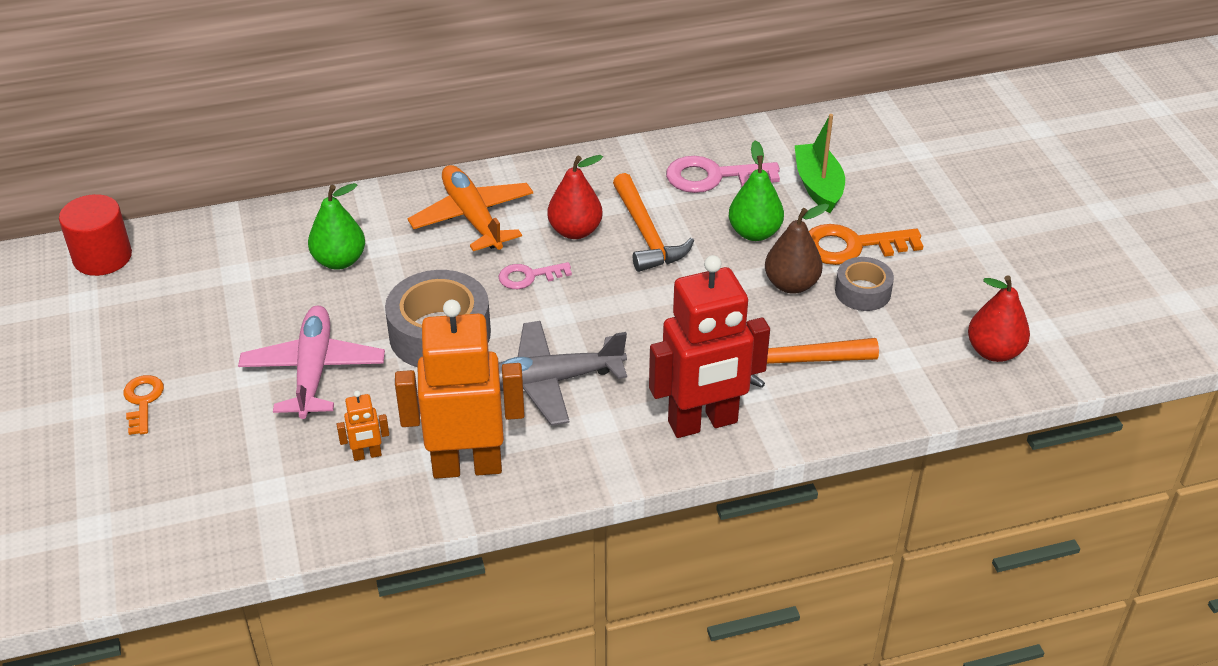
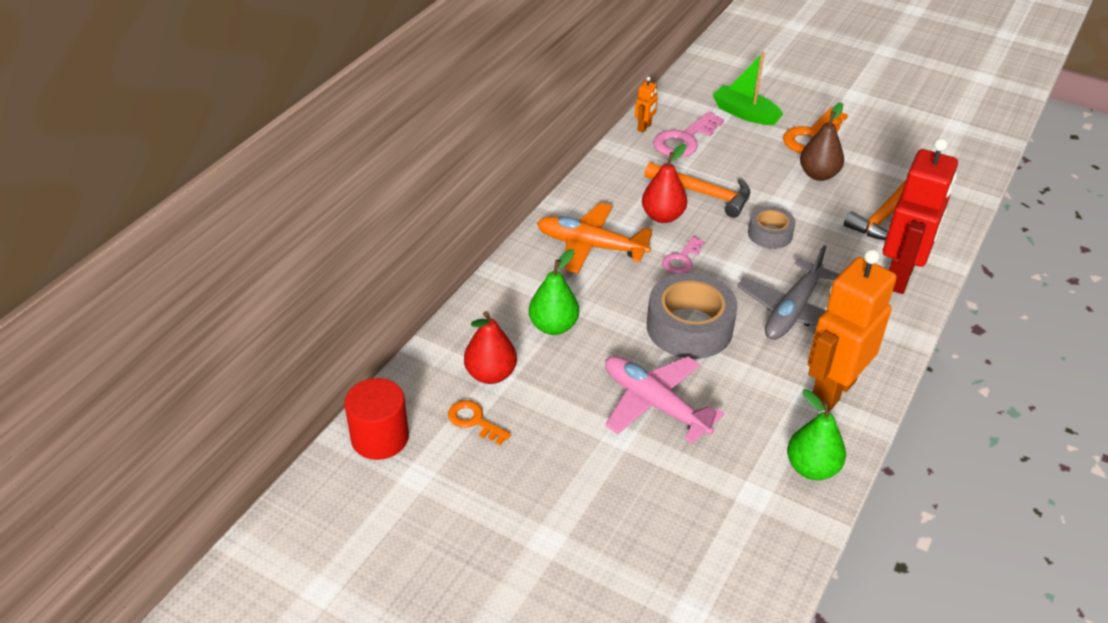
camera: 45 degrees left, 0 degrees up
(143, 401) = (580, 508): orange key -> orange key (474, 421)
(367, 455) = (771, 428): orange robot -> orange robot (644, 127)
(754, 233) = (756, 158): green pear -> green pear (812, 468)
(862, 292) = (855, 157): grey tape -> grey tape (770, 234)
(994, 351) = (955, 150): red pear -> red pear (490, 374)

